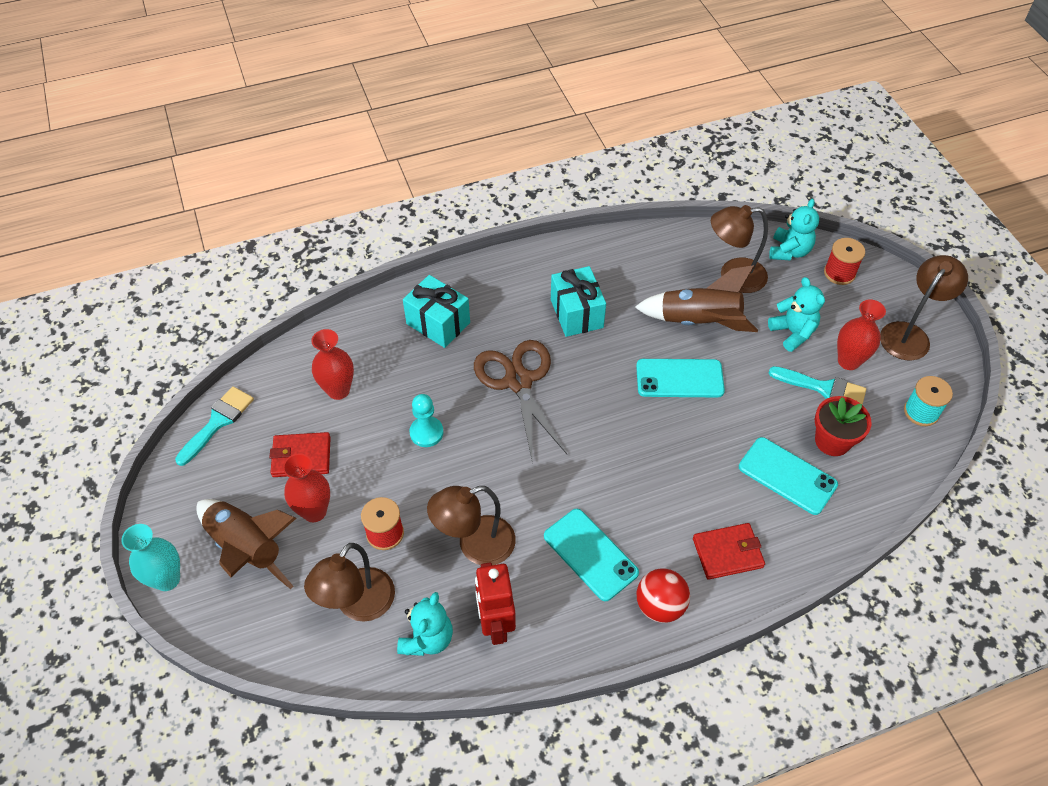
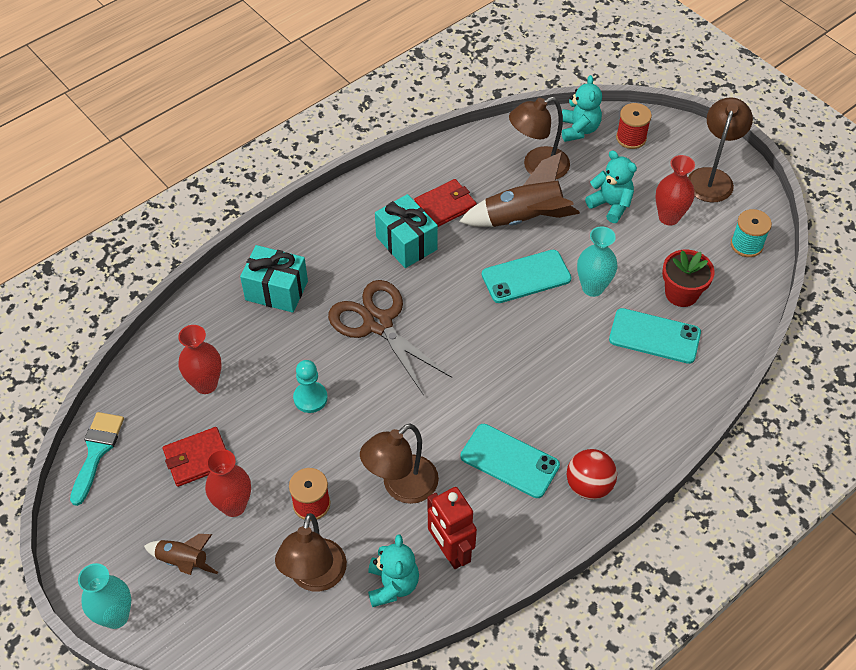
camera: 20 degrees left, 0 degrees up
(247, 549) = (183, 561): brown rocket -> brown rocket, size x0.56
(727, 553) = (629, 420): red wallet -> red wallet (445, 206)
(742, 408) = (592, 288): none -> turquoise vase
(824, 388) = (656, 248): turquoise brush -> none

